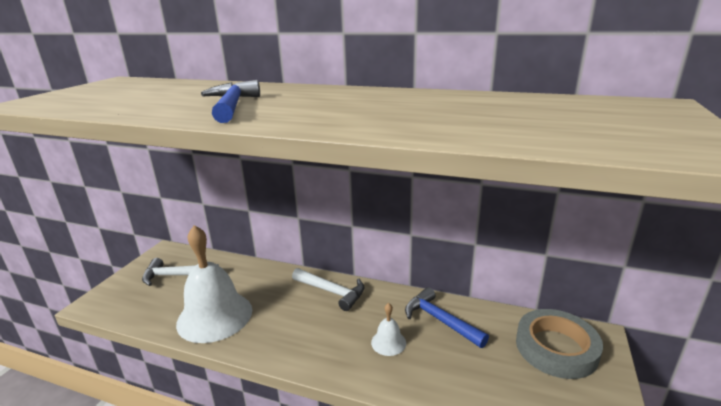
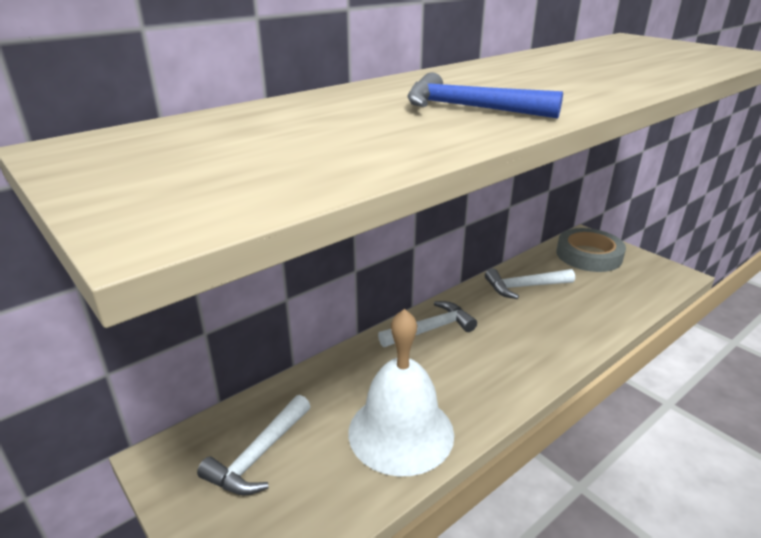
camera: 60 degrees left, 5 degrees up
(388, 342) = (536, 323): white bell -> none
(440, 320) = (524, 287): blue hammer -> white hammer

